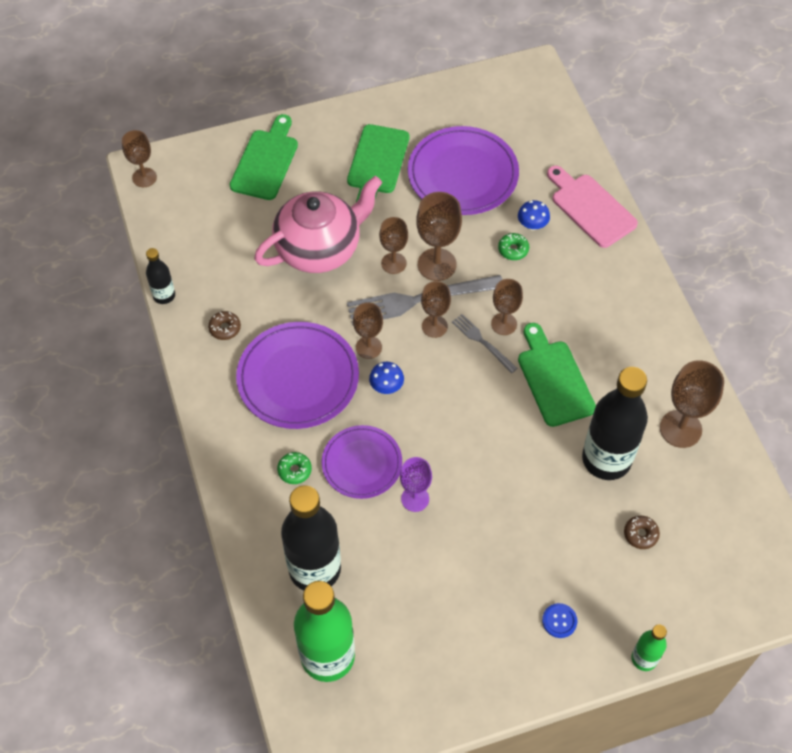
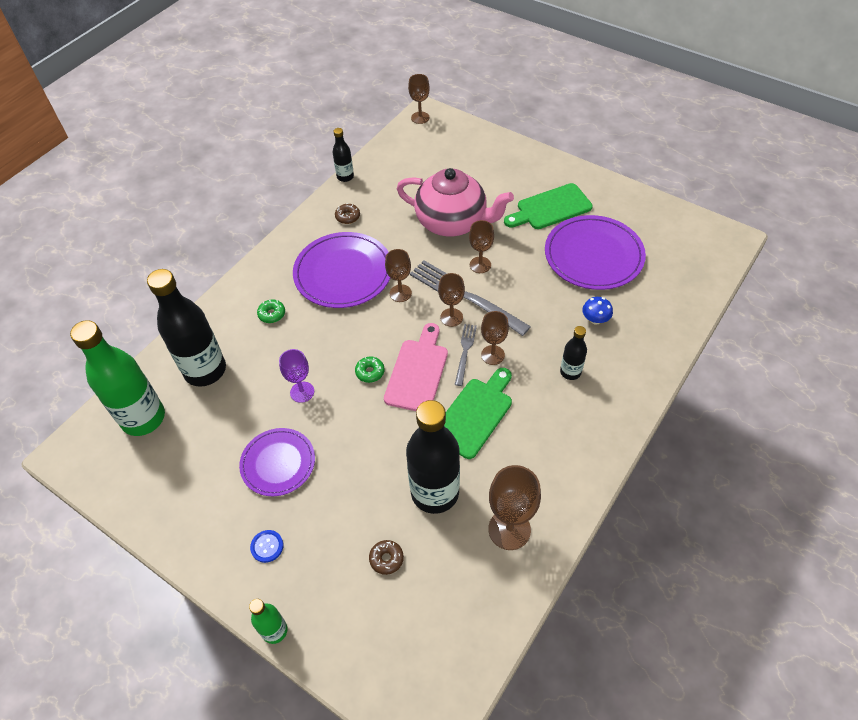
camera: 55 degrees right, 5 degrees down
(266, 161) = (491, 158): green cutting board -> none
(362, 463) = (306, 345): purple plate -> purple plate (278, 463)
(386, 386) = (378, 321): blue mushroom -> none
(437, 264) = (503, 287): brown goblet -> none
(513, 249) = (561, 321): green donut -> green donut (370, 372)
(569, 281) = (570, 372): none -> black bottle
(590, 208) = (650, 345): pink cutting board -> pink cutting board (418, 372)

